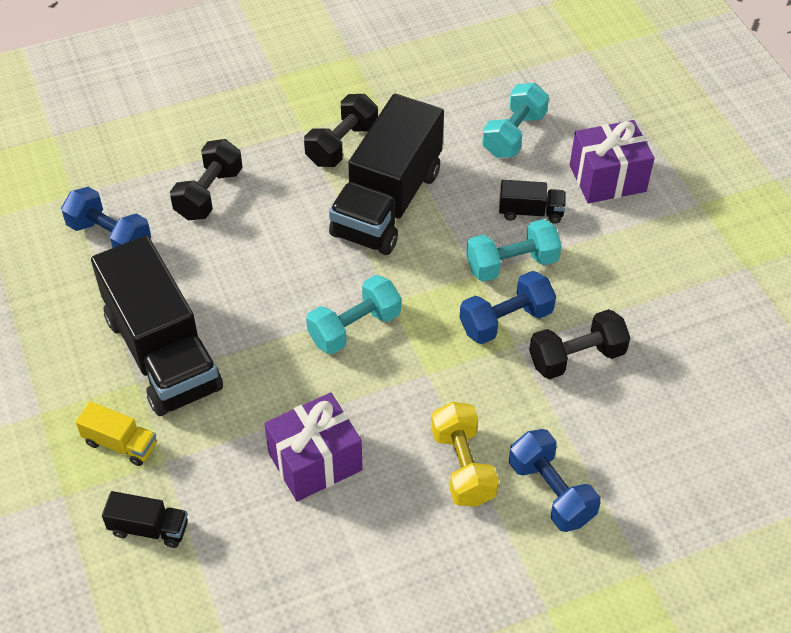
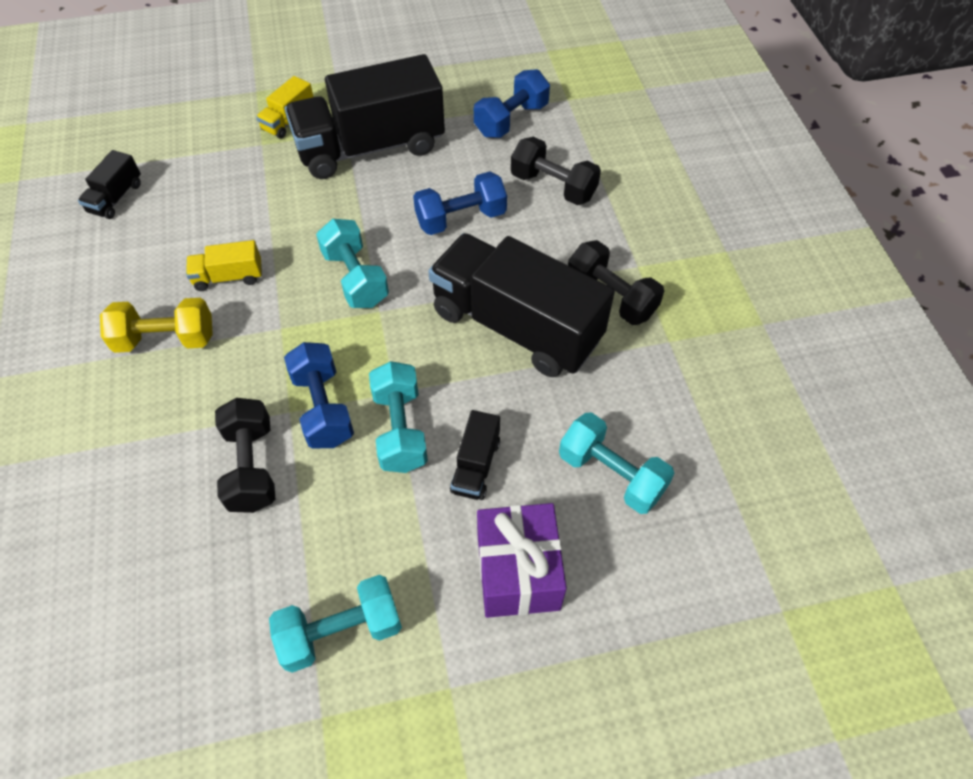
camera: 100 degrees right, 5 degrees up
(149, 528) = (205, 133): black truck -> black truck (116, 198)
(315, 461) = (219, 234): purple gift -> none
(373, 435) = (229, 277): none -> yellow truck
(551, 492) = (104, 406): blue dumbbell -> blue dumbbell (461, 219)
(686, 269) = (341, 631): none -> turquoise dumbbell

